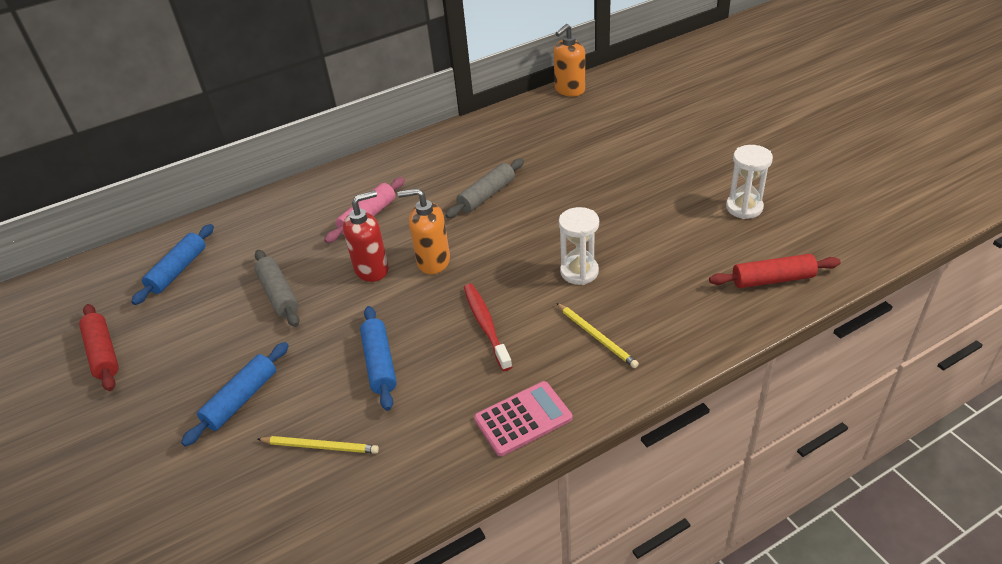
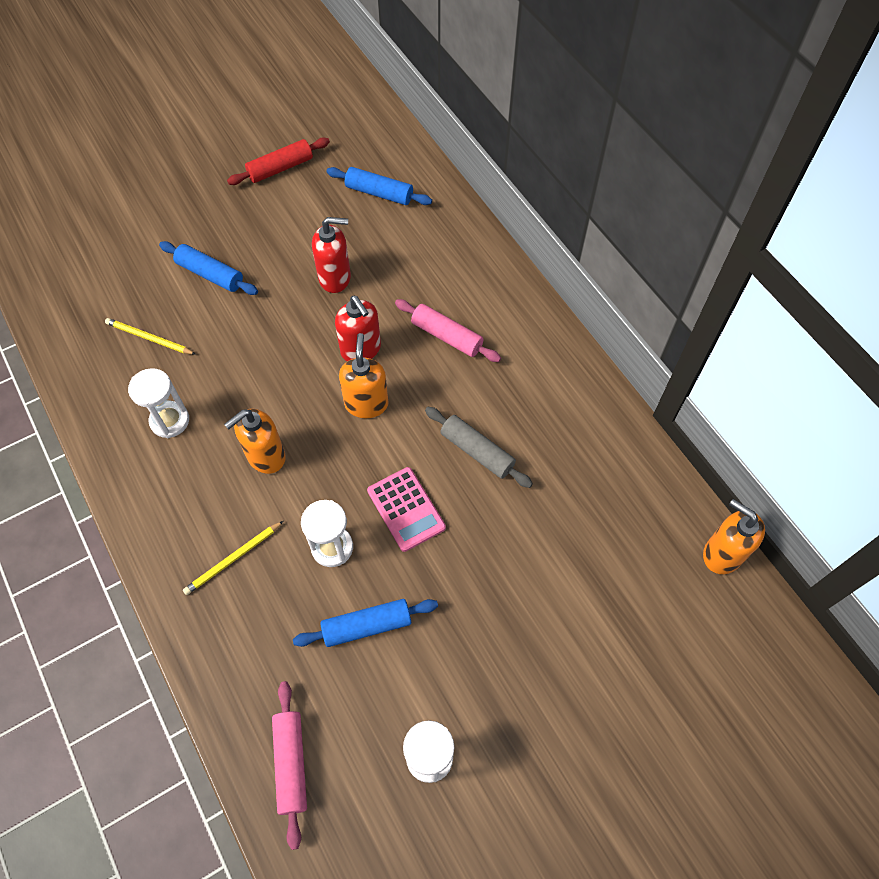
camera: 85 degrees right, 20 degrees up
(279, 294) = (335, 278): grey rolling pin -> red soap dispenser
(320, 446) = (149, 338): yellow pencil -> yellow pencil turned 105 degrees clockwise
(379, 363) = (232, 370): blue rolling pin -> blue rolling pin (367, 625)
(438, 409) = (170, 421): none -> white hourglass
(486, 325) = (265, 456): red toothbrush -> orange soap dispenser
(523, 419) = (144, 490): pink calculator -> pink calculator (406, 509)
(772, 279) = (291, 763): red rolling pin -> pink rolling pin

